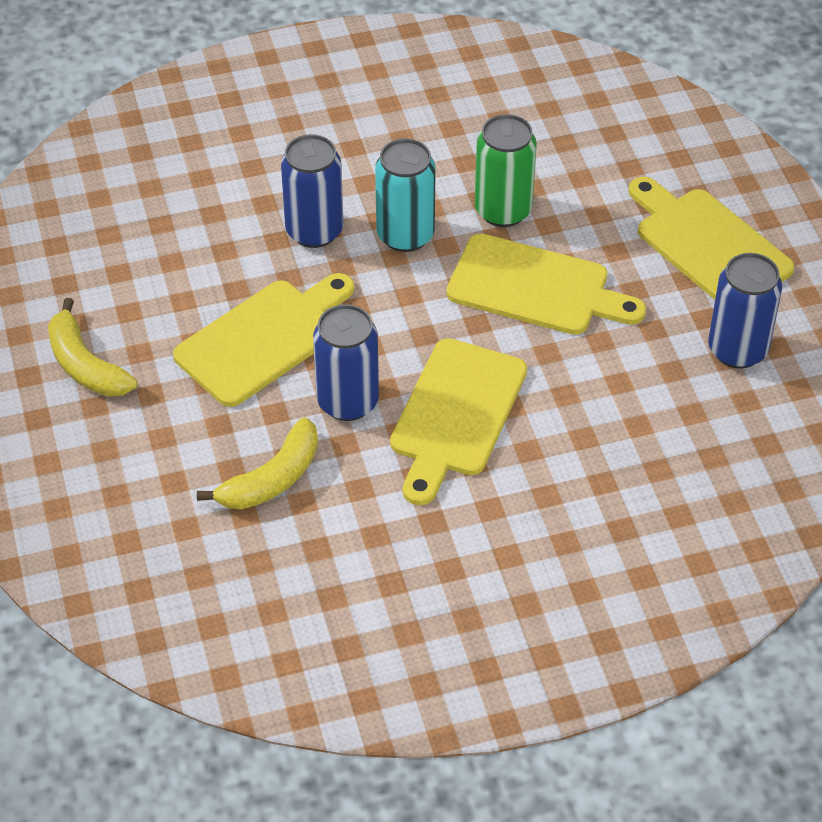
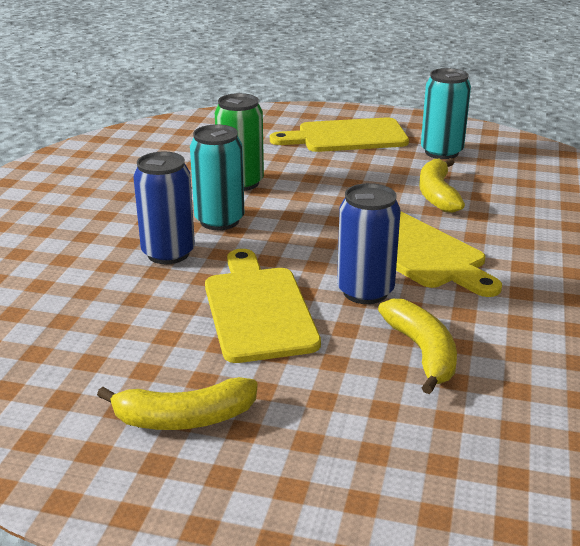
camera: 60 degrees left, 20 degrees down
(536, 288) = (324, 192): yellow cutting board -> none
(609, 385) = (437, 194): none -> yellow banana
(737, 350) = (441, 152): blue can -> turquoise can

